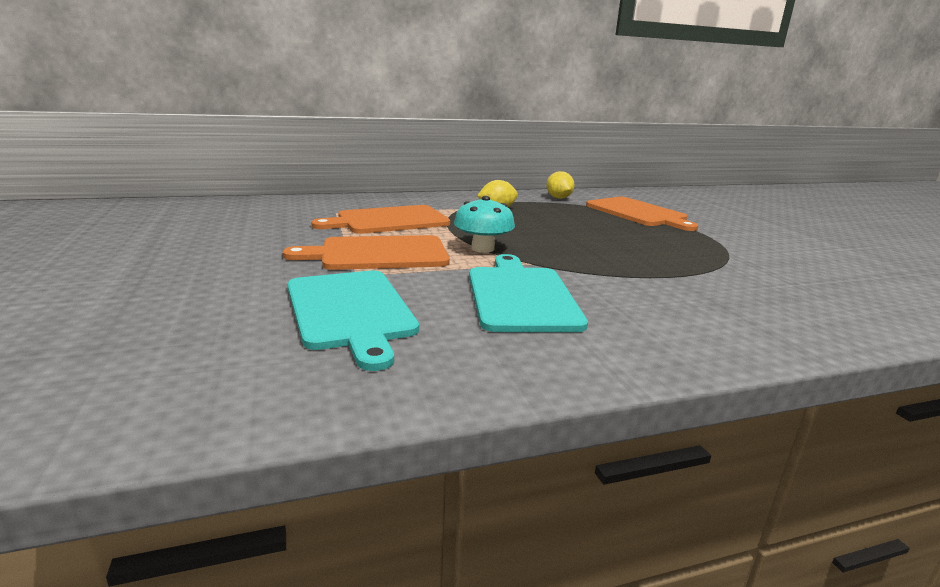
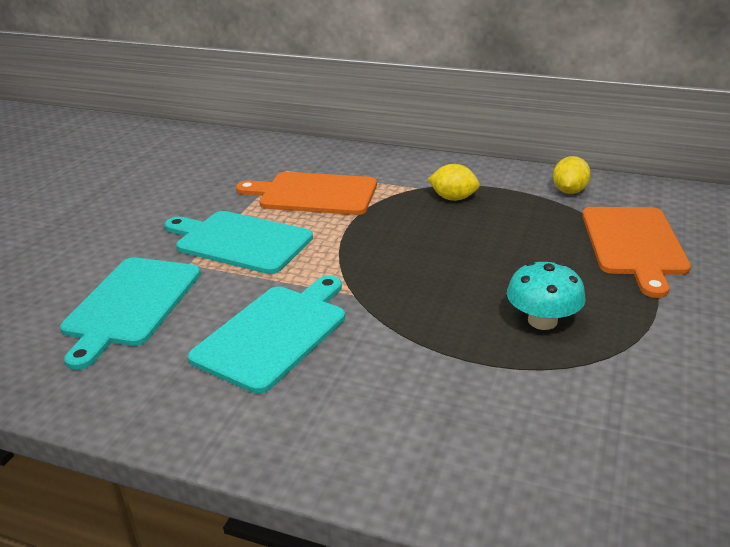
camera: 40 degrees right, 10 degrees up
(378, 254) = (240, 241): orange cutting board -> turquoise cutting board
(482, 248) = (339, 259): turquoise mushroom -> turquoise mushroom (542, 321)

